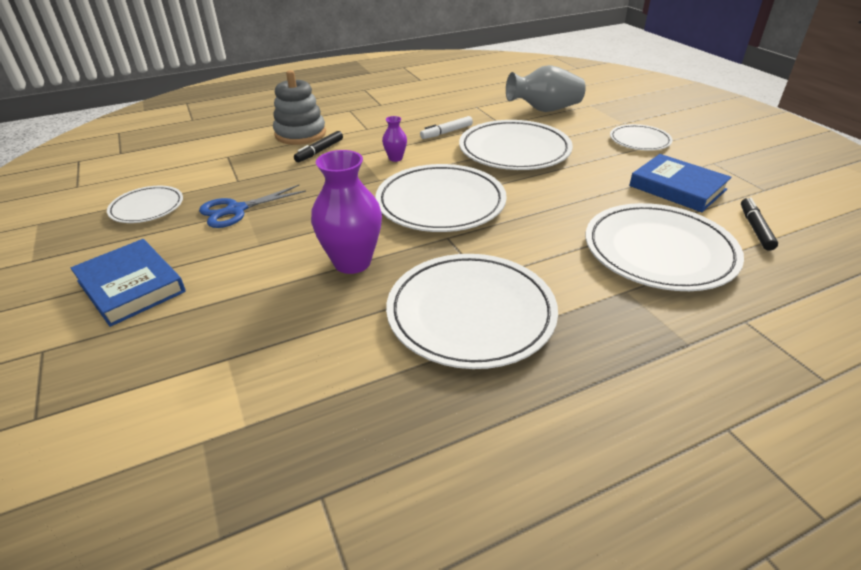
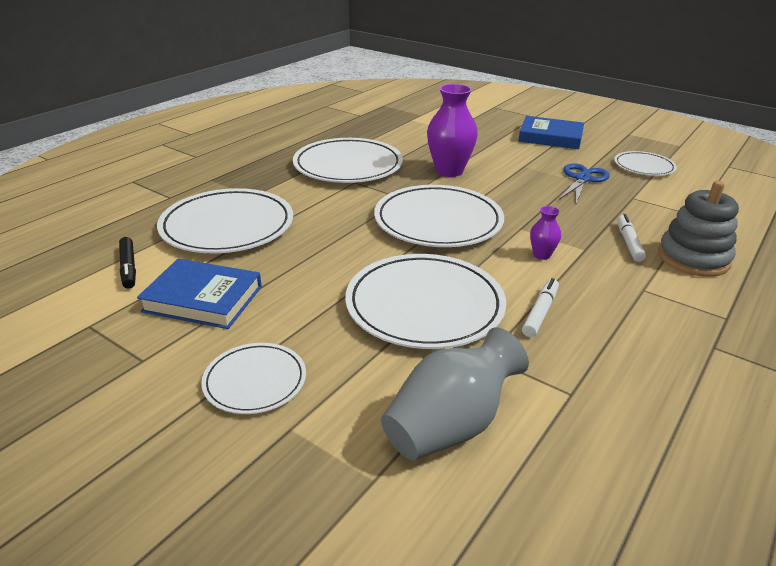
camera: 150 degrees right, 5 degrees down
(319, 151) = (628, 242): black marker -> white marker

